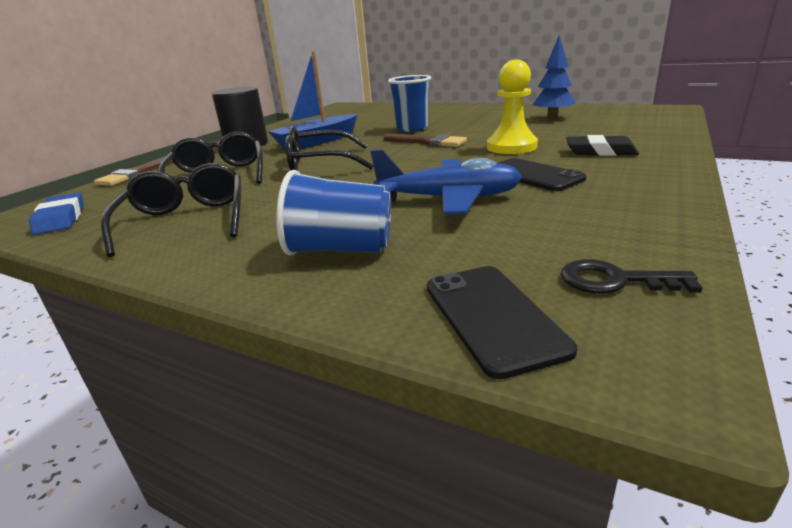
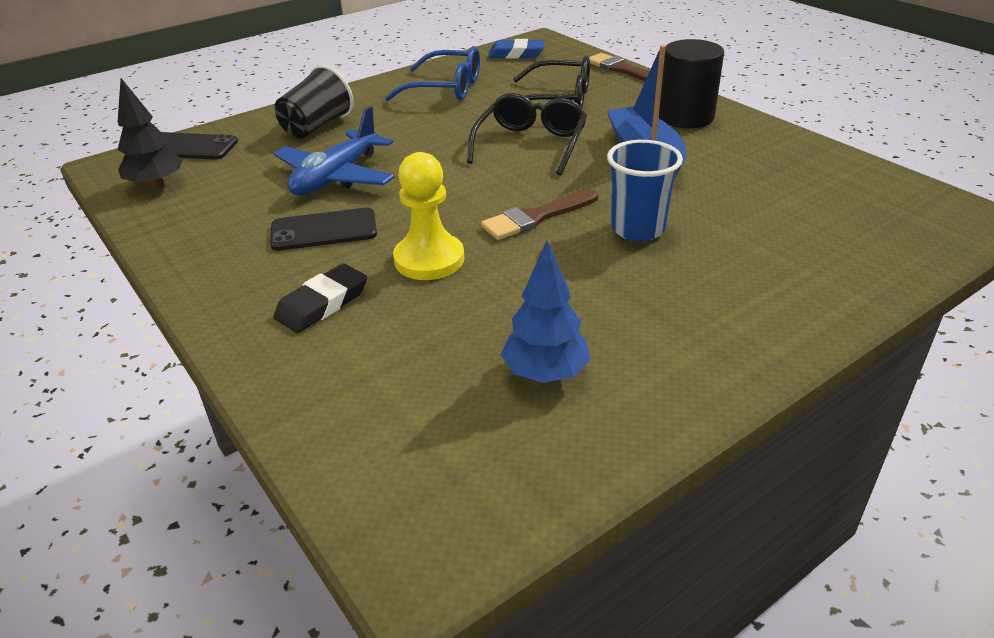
camera: 115 degrees right, 10 degrees up
(186, 221) = (446, 88): black glasses -> blue glasses
(340, 249) = (317, 127): blue cup -> black cup
(615, 280) = (156, 185): black key -> black tree

